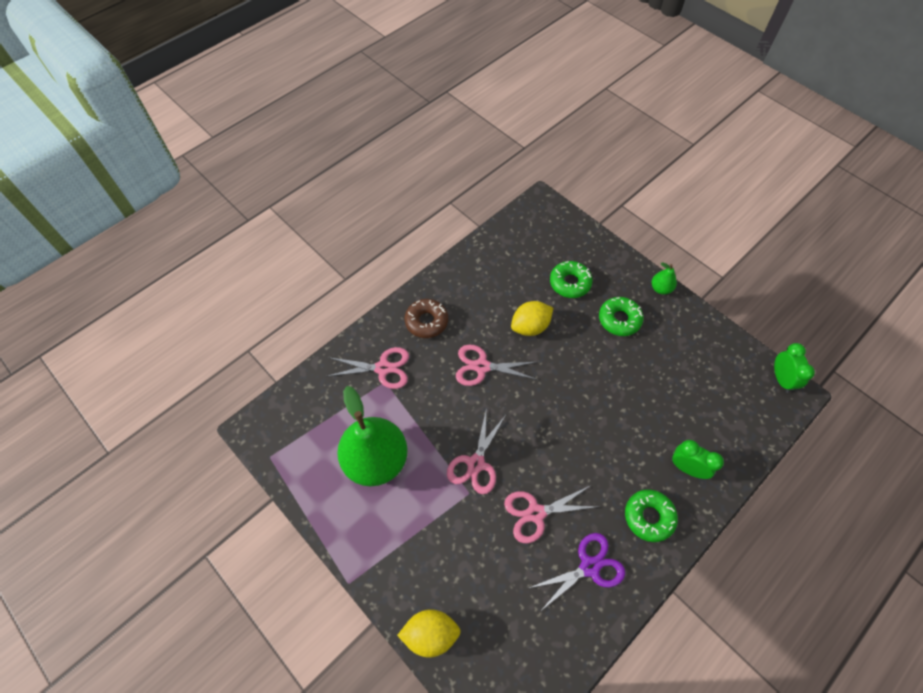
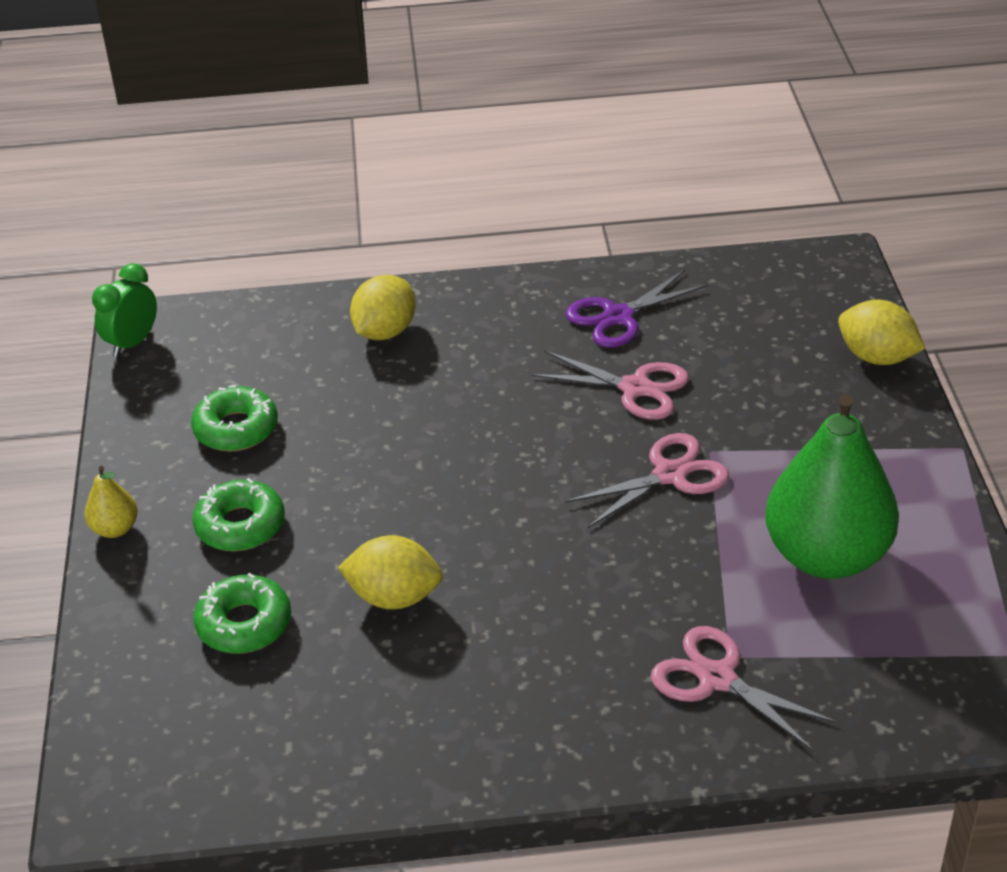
camera: 140 degrees left, 20 degrees down
(426, 321) = (569, 711): brown donut -> none
(482, 366) = (538, 586): pink scissors -> none
(589, 567) = (618, 316): purple scissors -> purple scissors turned 45 degrees counterclockwise
(649, 517) = (492, 318): green donut -> green donut (236, 429)
(661, 288) = (115, 529): green pear -> yellow pear
(687, 468) = (385, 332): green clock -> yellow lemon

